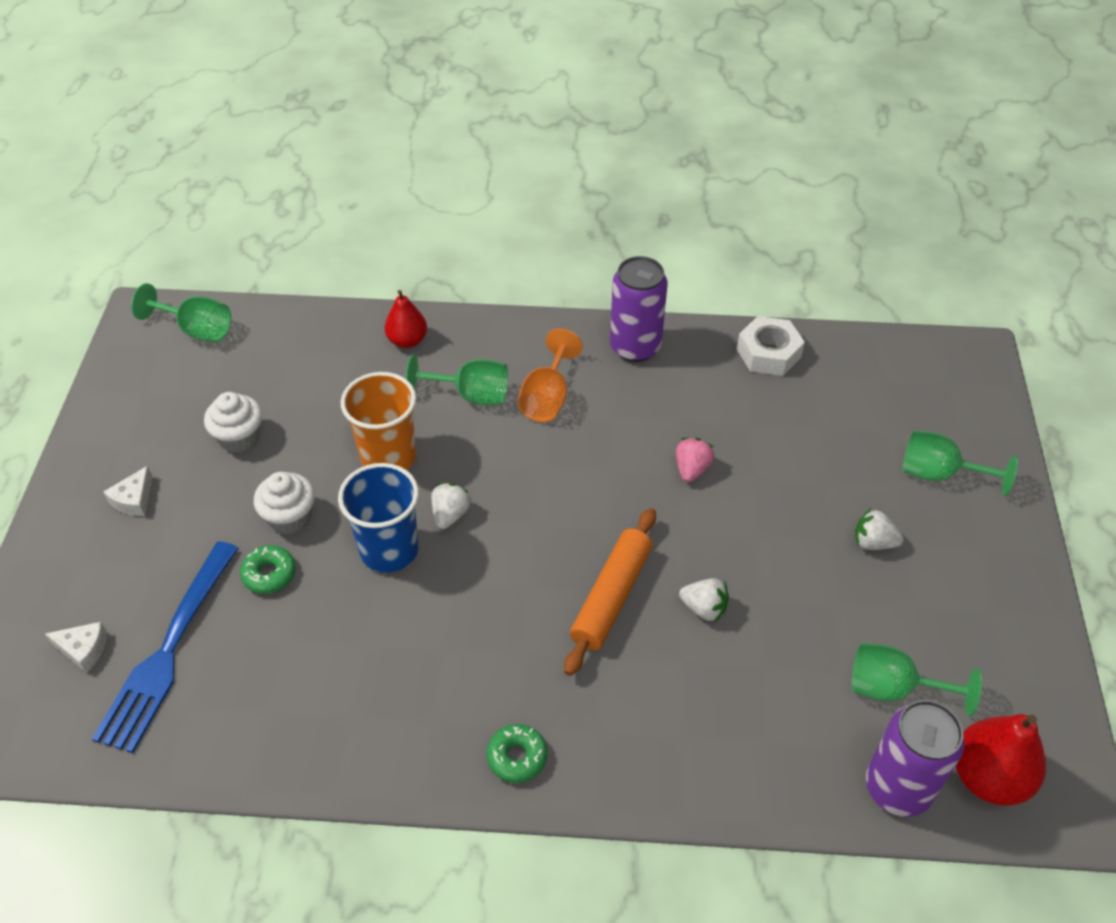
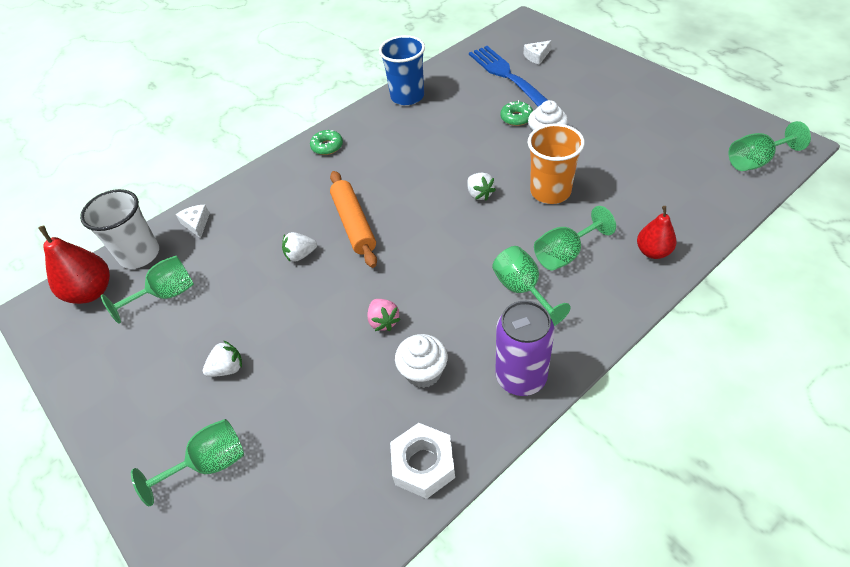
camera: 140 degrees right, 0 degrees up
(134, 500) = (618, 94): white cheese -> white cheese (196, 224)
(240, 438) = (629, 143): white cupcake -> white cupcake (423, 372)
(389, 550) = (483, 161): blue cup -> blue cup (407, 96)
(547, 398) = (523, 290): orange goblet -> green goblet
(897, 788) = (139, 254): purple can -> white cup

